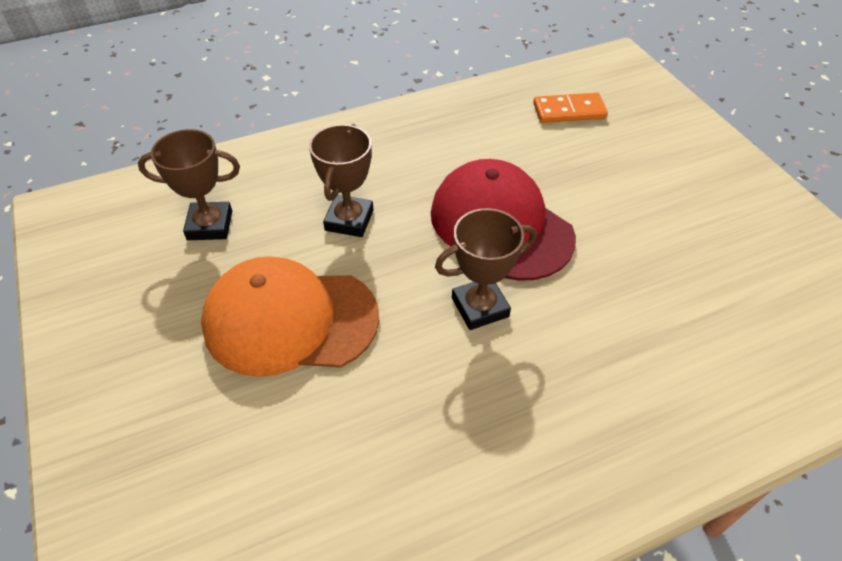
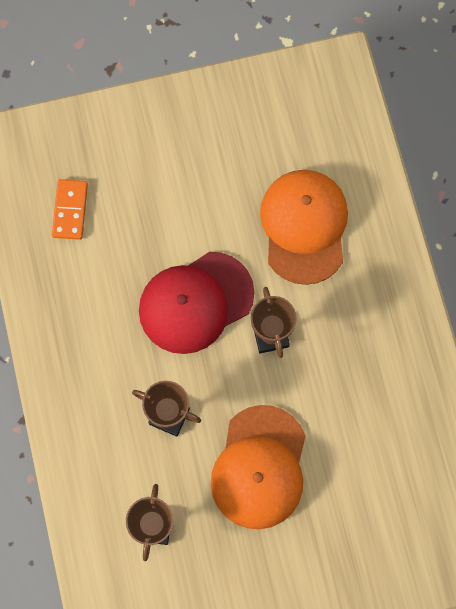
camera: 80 degrees left, 25 degrees up
(654, 324) = (304, 226): none -> orange cap

